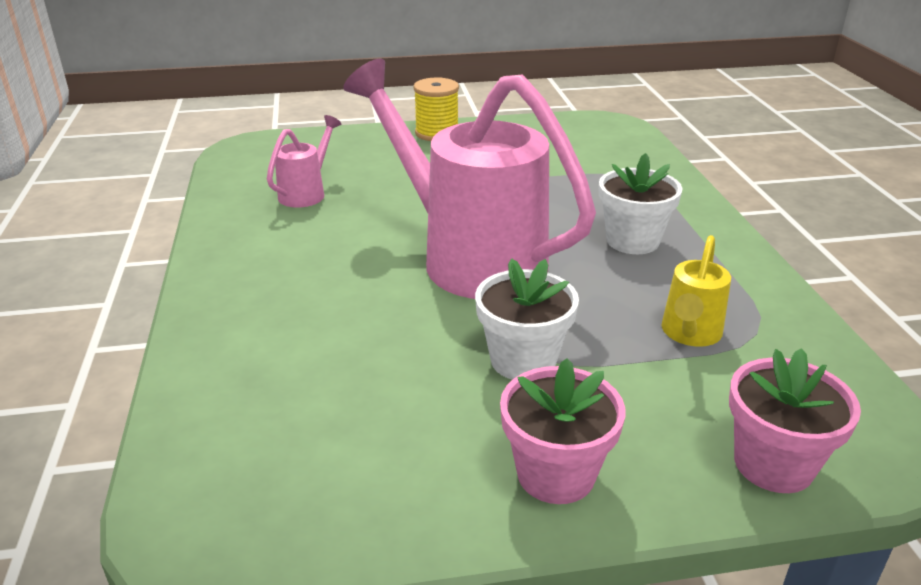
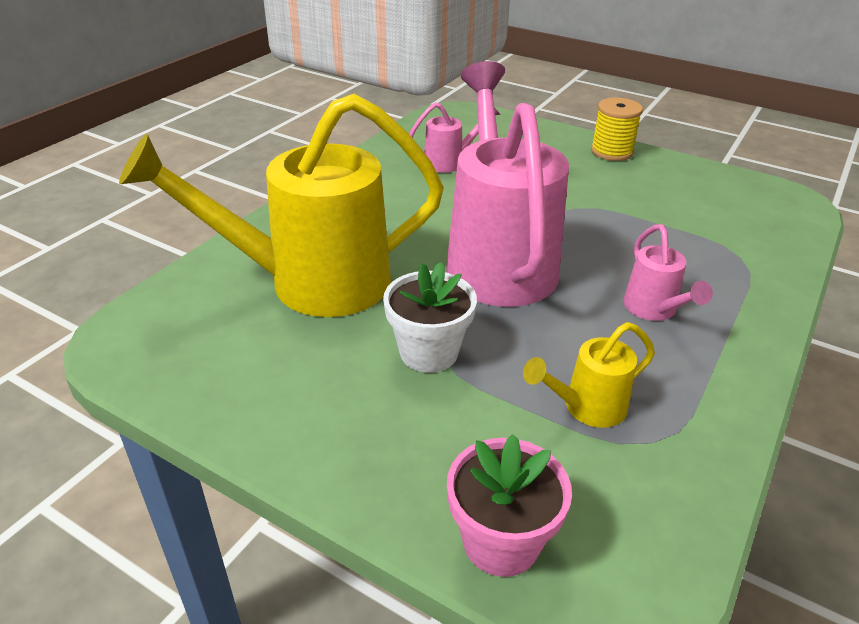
camera: 40 degrees right, 5 degrees up
(329, 360) = (312, 283): none -> yellow watering can
(556, 474) = (339, 439): pink flower pot -> none
(632, 241) = (653, 310): white flower pot -> pink watering can

